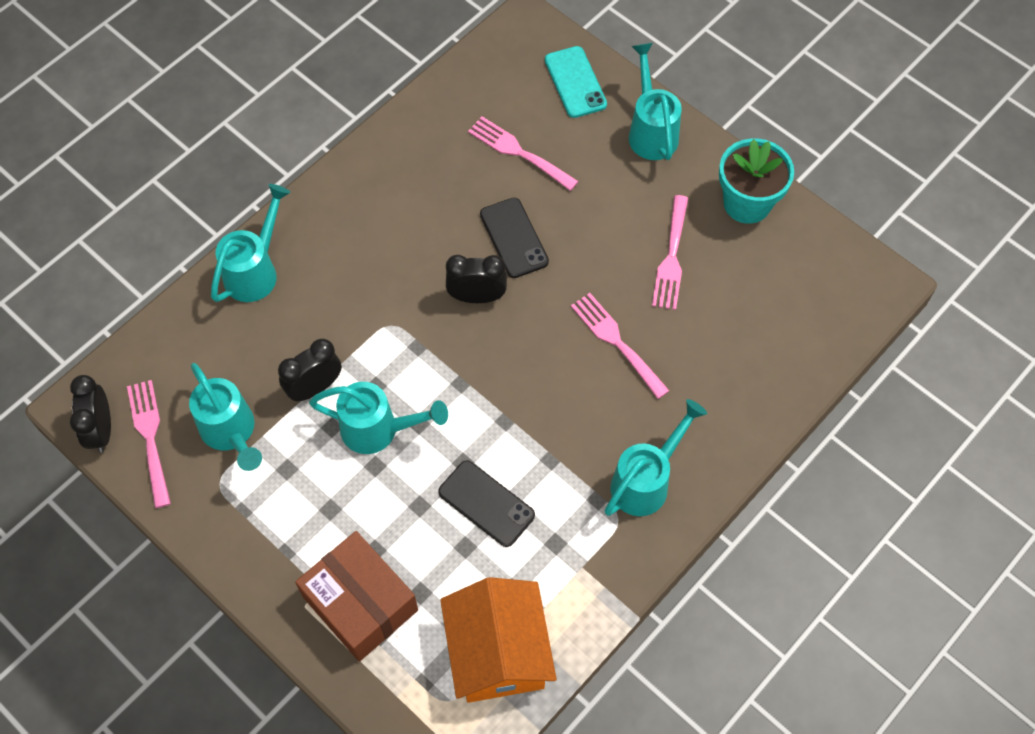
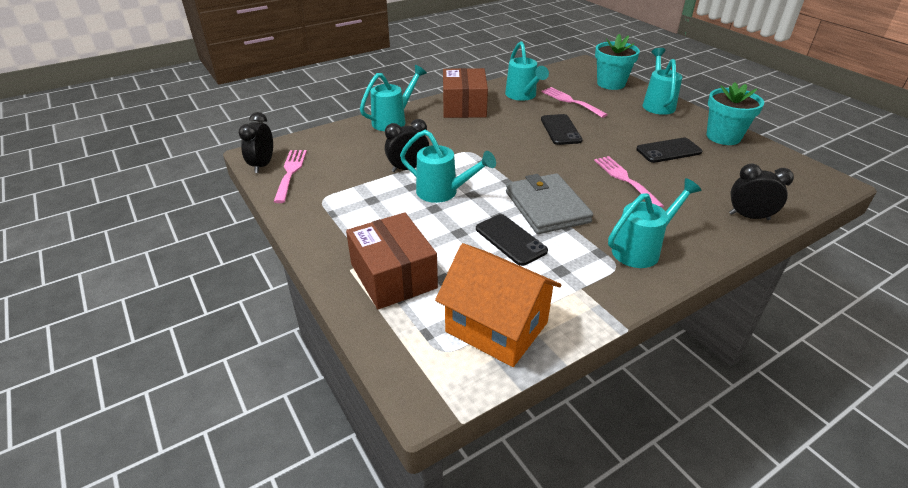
camera: 15 degrees right, 25 degrees down
(231, 433) = (343, 179): turquoise watering can -> turquoise watering can (523, 96)
(355, 205) = (464, 106): none -> brown box
(477, 296) = (530, 148): black clock -> black clock (749, 216)
(498, 652) = (496, 327): orange house -> orange house turned 60 degrees counterclockwise
(521, 427) = (547, 207): none -> grey wallet
(575, 82) = (611, 84): turquoise phone -> turquoise flower pot
(671, 258) = (668, 151): pink fork -> black phone

